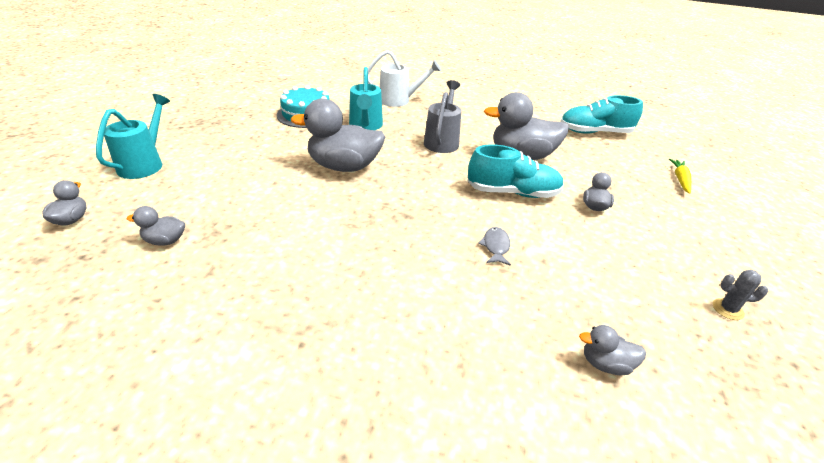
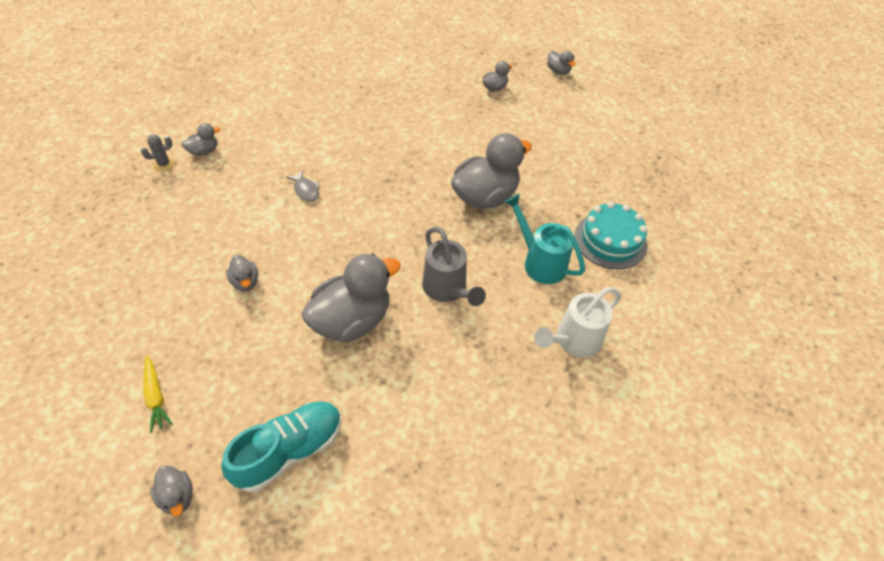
camera: 140 degrees right, 15 degrees up
(145, 164) = (604, 116): turquoise watering can -> none
(512, 192) = (327, 254): turquoise shoe -> none
(666, 143) = (177, 496): none -> grey duck
(727, 309) = (123, 228): grey cactus -> grey cactus (164, 164)

